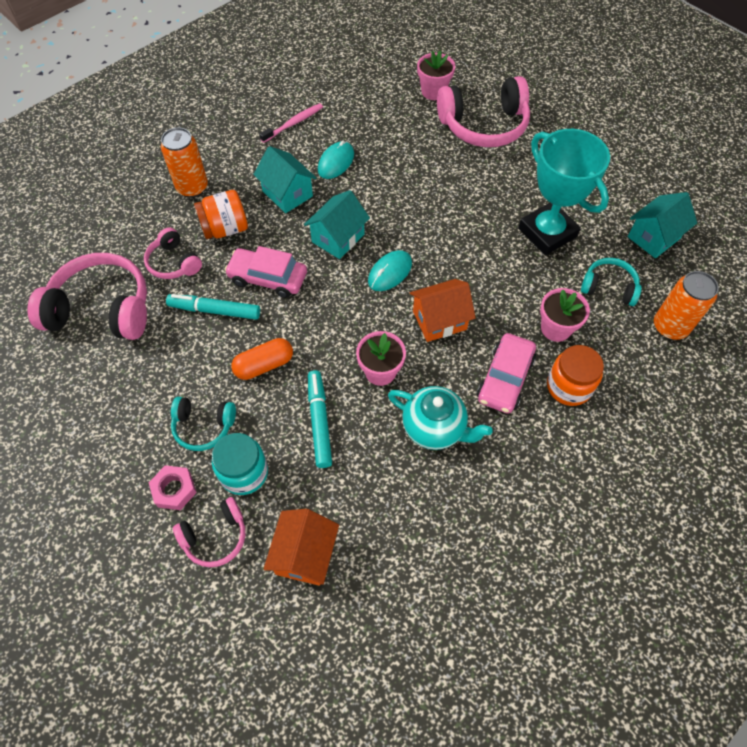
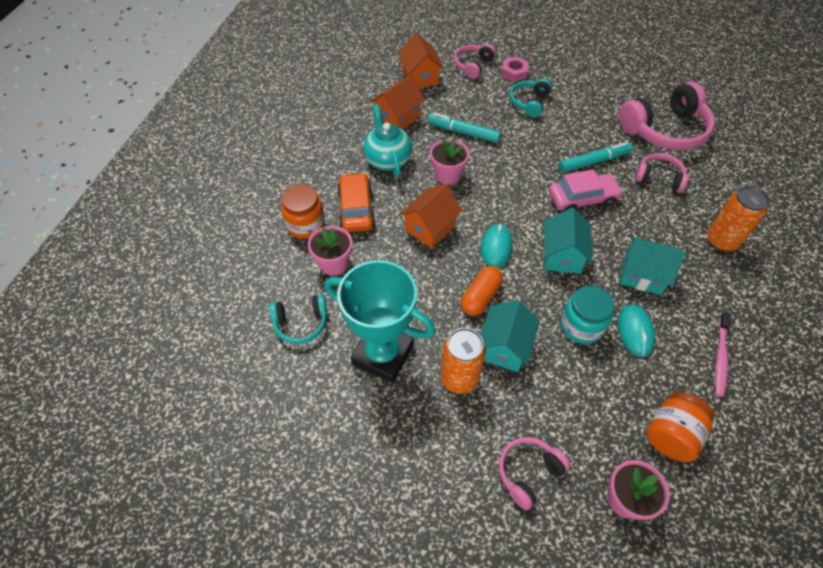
camera: 150 degrees right, 5 degrees down
(203, 426) = (529, 102): turquoise headphones -> turquoise headphones turned 45 degrees counterclockwise
(225, 229) = (654, 220): orange jar -> orange jar (671, 434)
(244, 472) = (484, 93): turquoise jar -> turquoise jar (581, 326)
(264, 365) = (527, 146): orange capsule -> orange capsule (480, 297)
(319, 422) = (463, 132): turquoise marker -> turquoise marker turned 150 degrees clockwise
(383, 490) = (398, 117): none -> orange house
(434, 428) = (388, 159): turquoise teapot -> turquoise teapot turned 75 degrees clockwise
(484, 125) = (528, 472): pink headphones -> pink headphones, size x0.54
(505, 379) = (356, 209): pink car -> orange car
(653, 237) = (271, 404): turquoise house -> turquoise house (504, 347)
(670, 327) = (234, 310): orange can -> orange can (459, 378)

